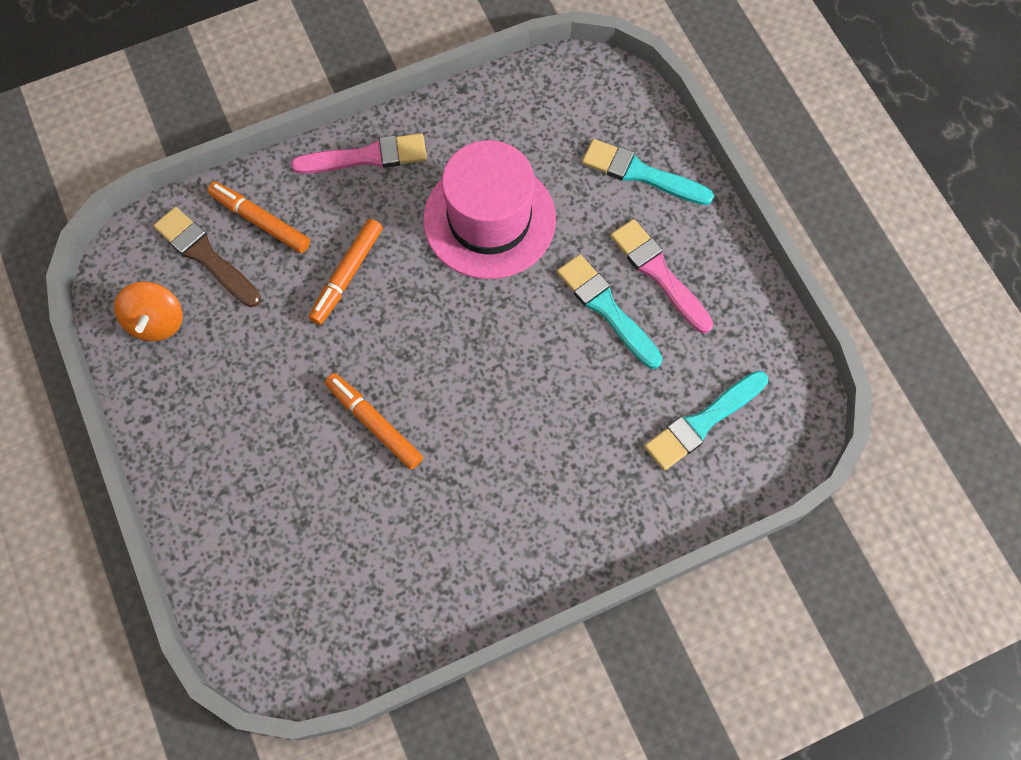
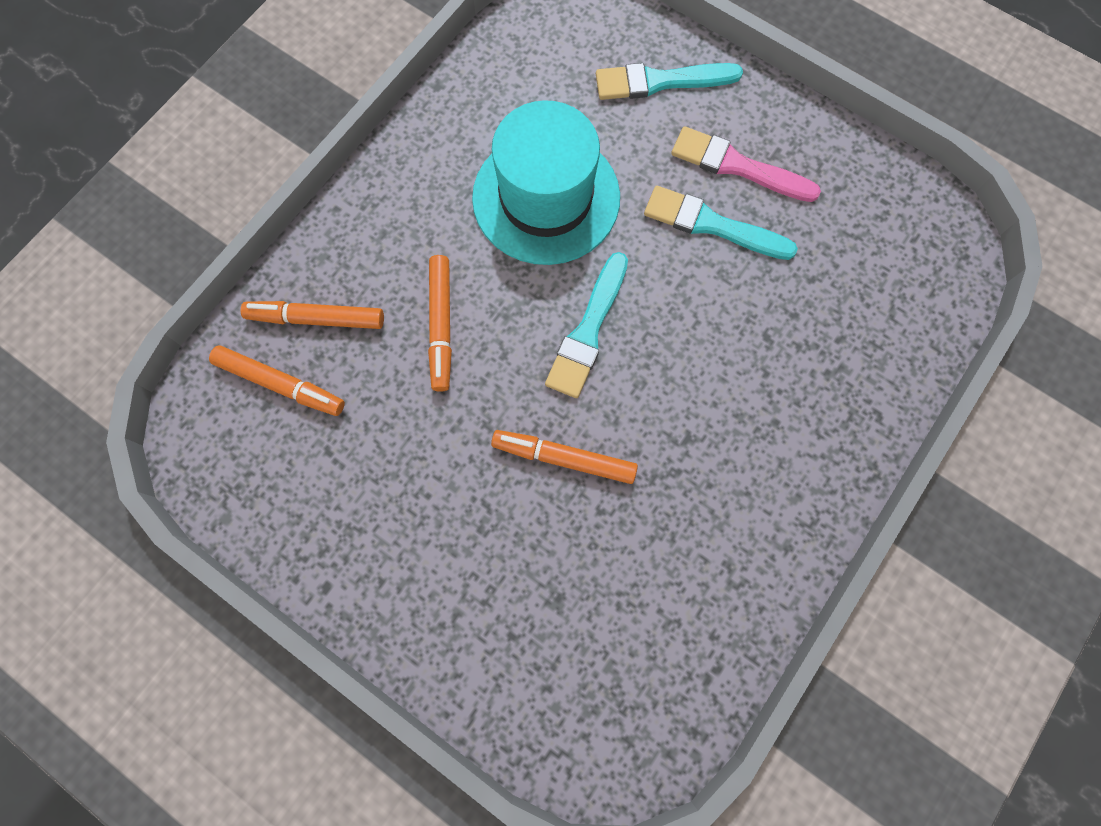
camera: 30 degrees left, 5 degrees up
(156, 321) = (271, 480): orange spinning top -> none
(205, 255) = (280, 384): brown brush -> orange marker
(367, 156) = (385, 198): pink brush -> none
(489, 219) = (546, 198): pink hat -> turquoise hat
(702, 422) = (868, 284): turquoise brush -> turquoise brush (588, 331)

